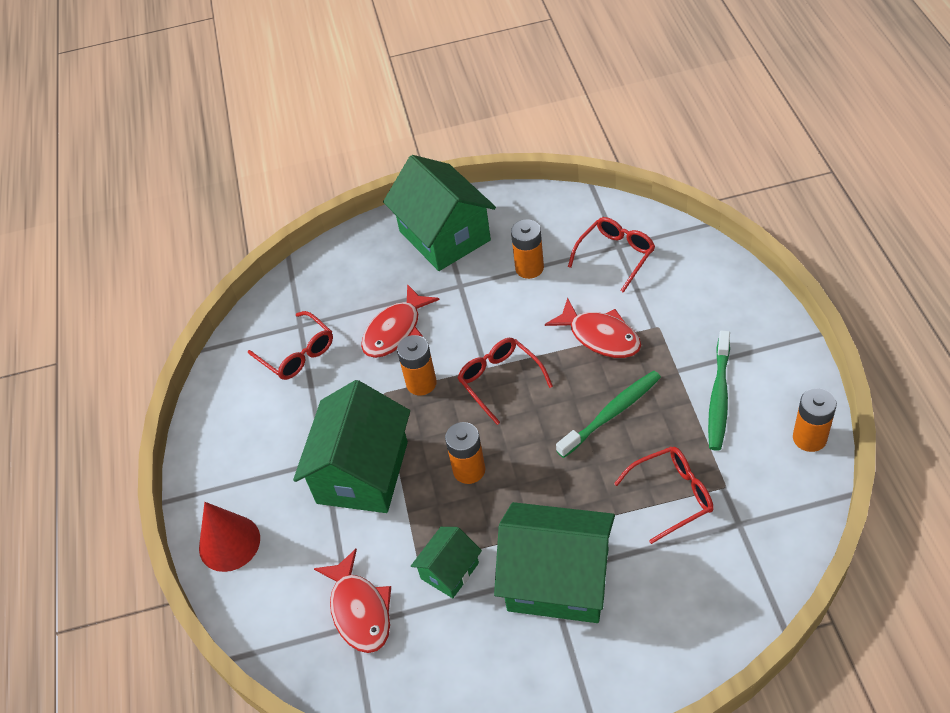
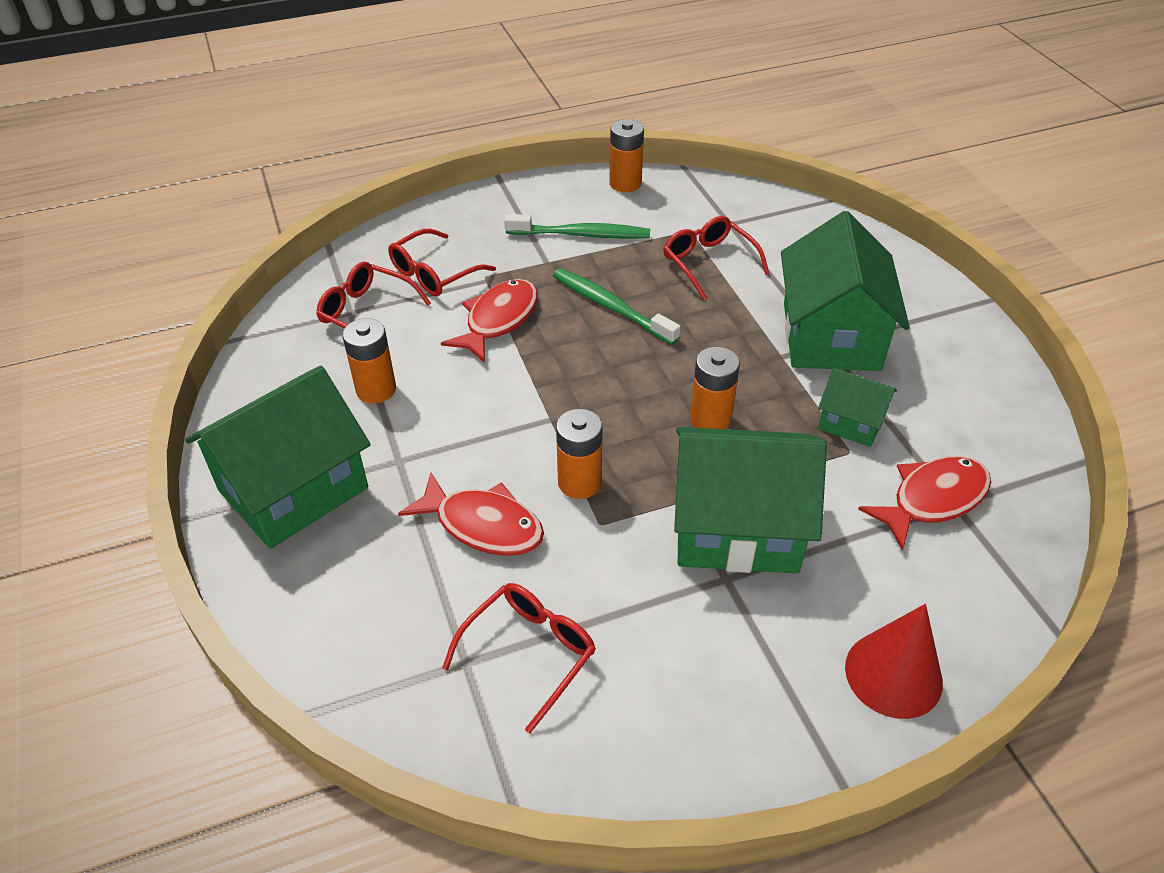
camera: 105 degrees left, 5 degrees down
(500, 381) = (571, 402): red glasses -> red glasses (435, 273)

